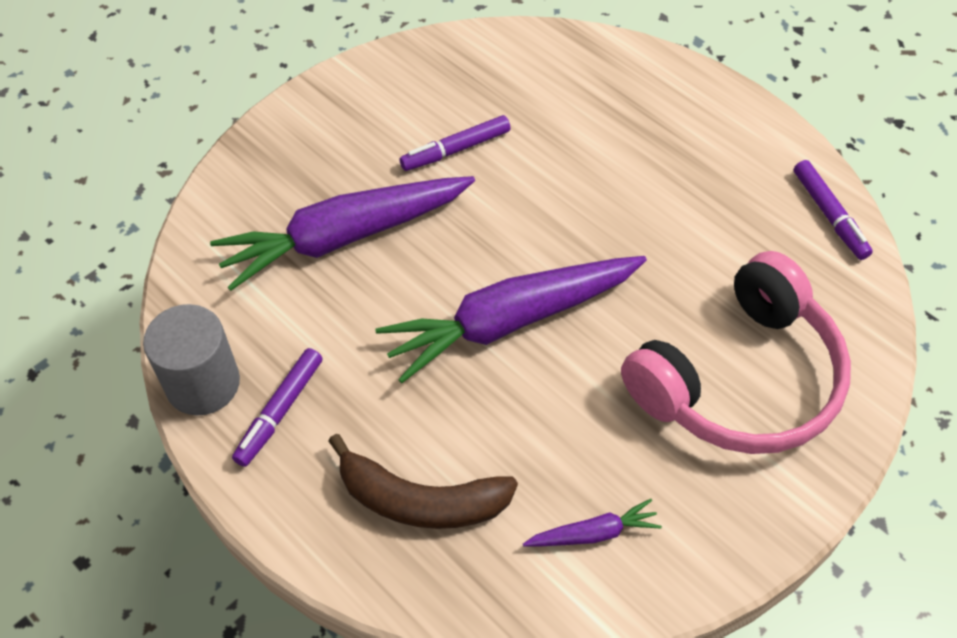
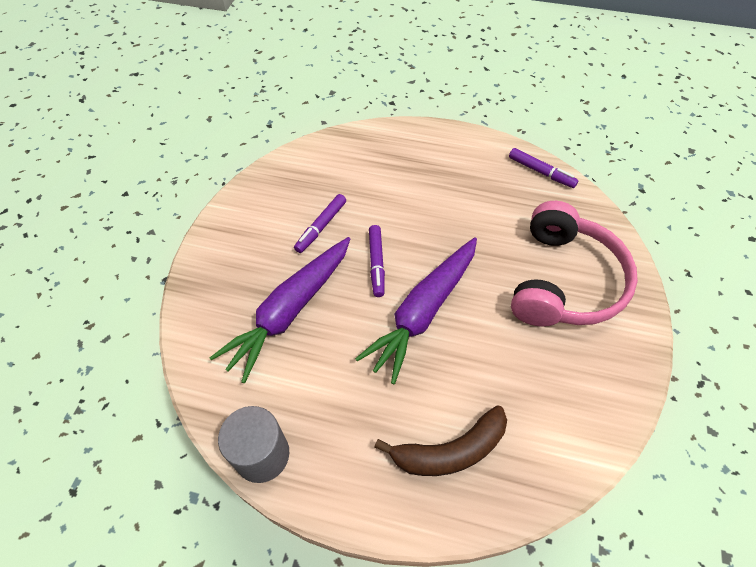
camera: 30 degrees left, 0 degrees up
(279, 411) = (325, 444): purple marker -> purple marker (376, 263)
(593, 533) = (557, 412): purple carrot -> none

